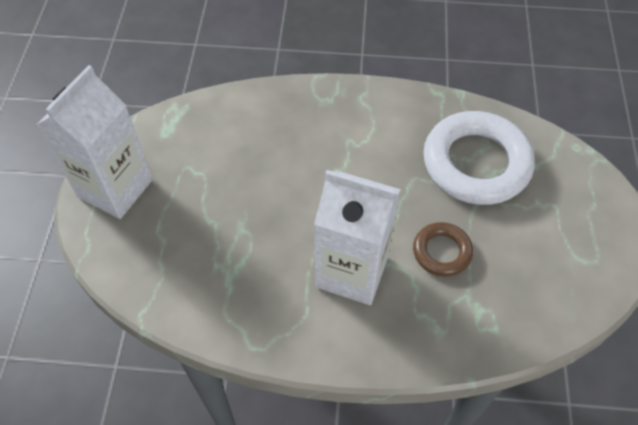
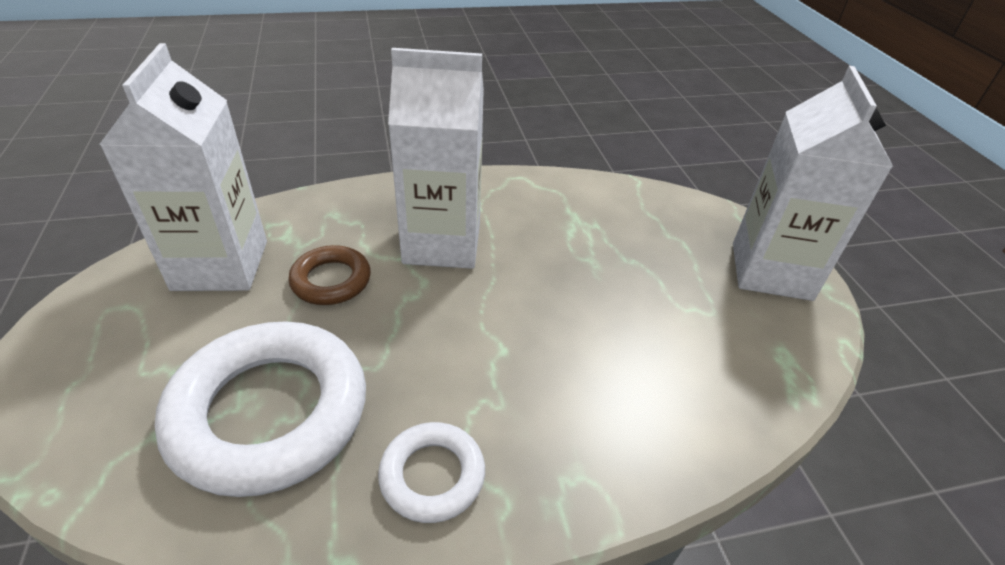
camera: 160 degrees right, 15 degrees down
(393, 115) = (432, 475): none -> white ring
(526, 286) = (220, 265): none -> white carton

